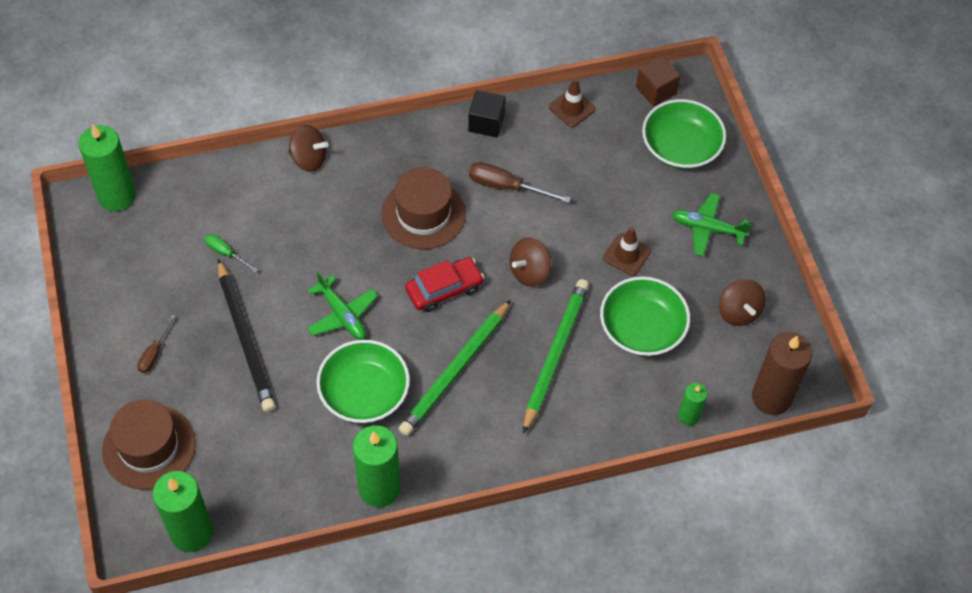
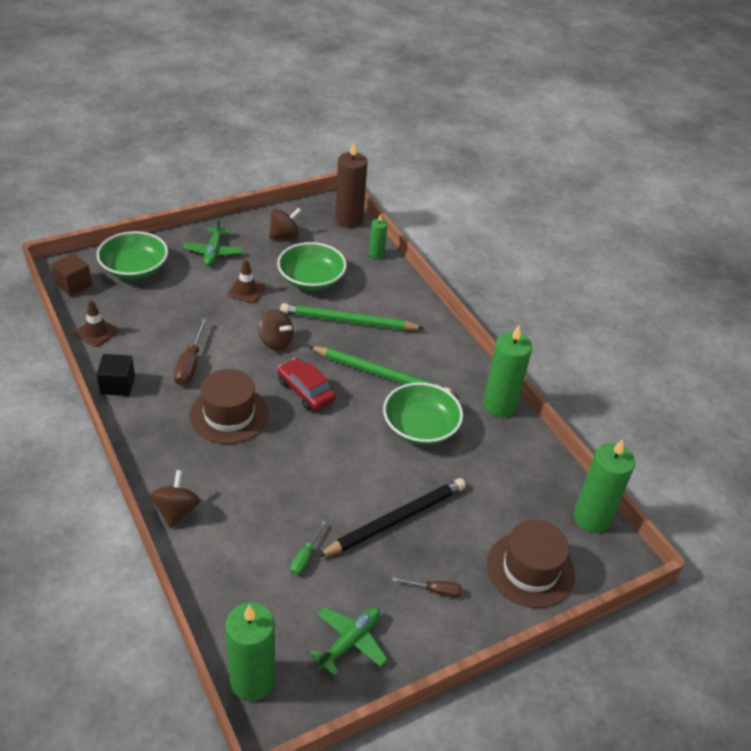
camera: 105 degrees left, 15 degrees down
(342, 315) = (350, 454): green plane -> green plane (350, 641)

